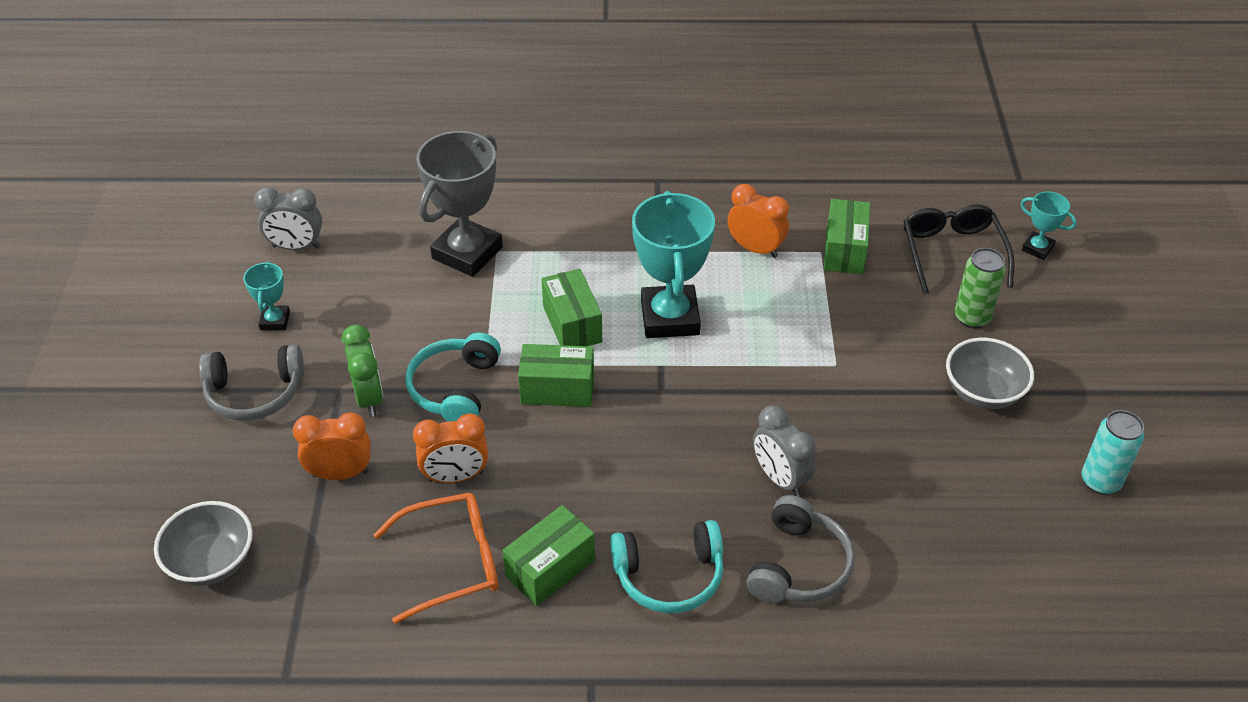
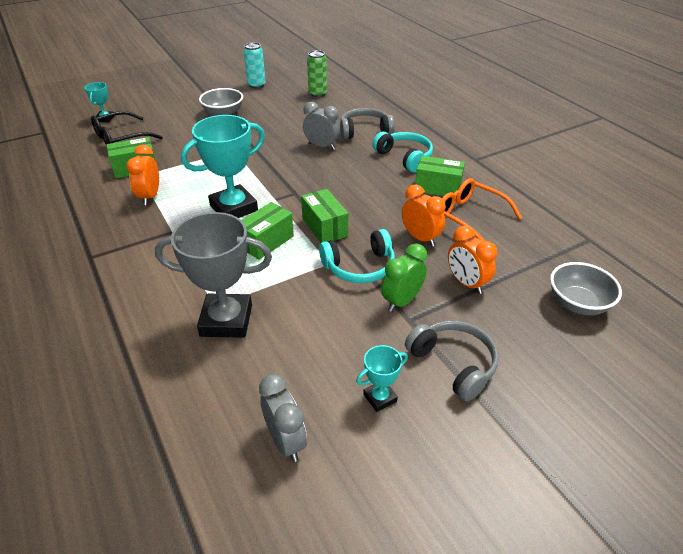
camera: 120 degrees left, 5 degrees down
(780, 478) = (321, 146): grey clock -> grey clock turned 90 degrees counterclockwise
(972, 317) = (172, 125): green can -> green can (317, 94)

